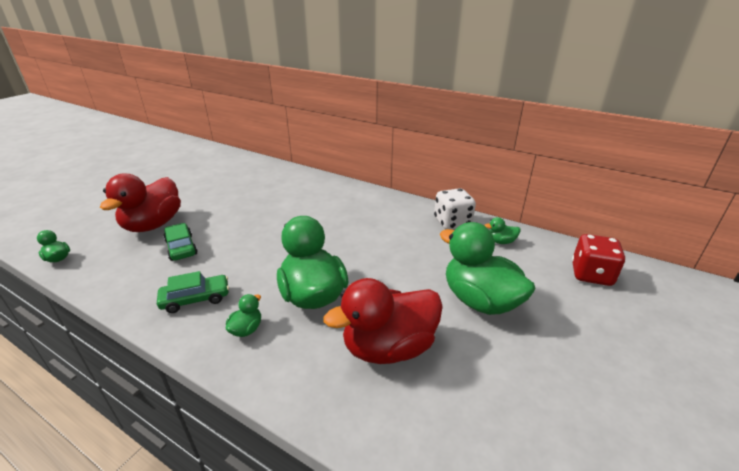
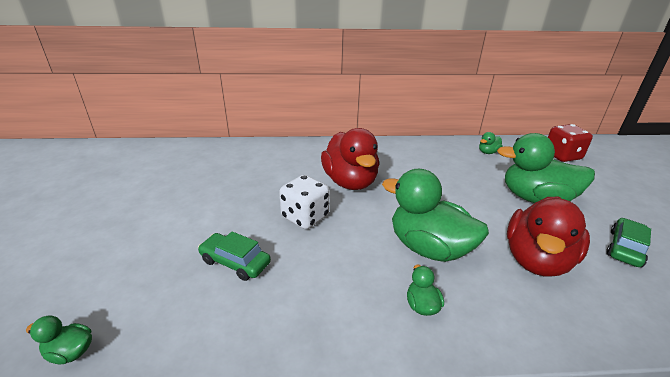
camera: 35 degrees left, 0 degrees up
(153, 225) = (159, 253): red duck -> red duck (350, 182)
(196, 299) = (332, 304): green car -> green car (625, 248)
(452, 223) = (440, 149): white dice -> white dice (305, 217)

